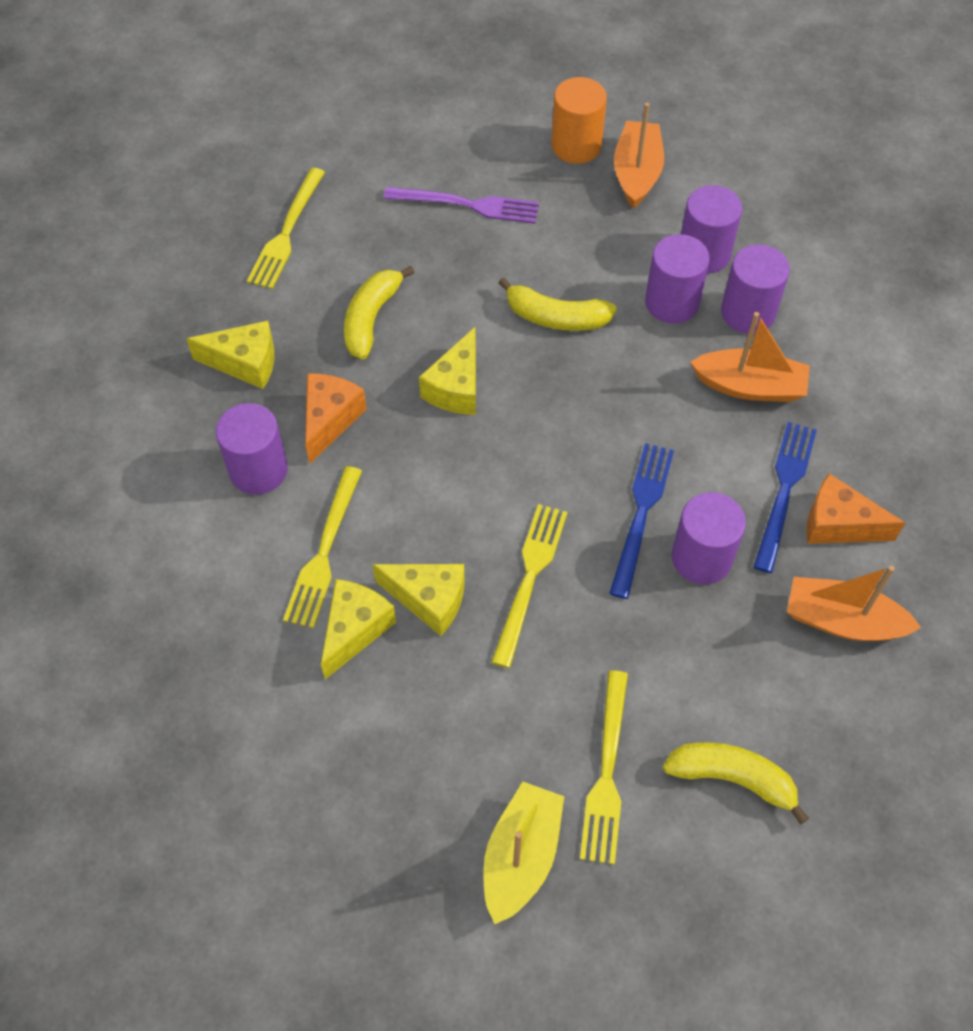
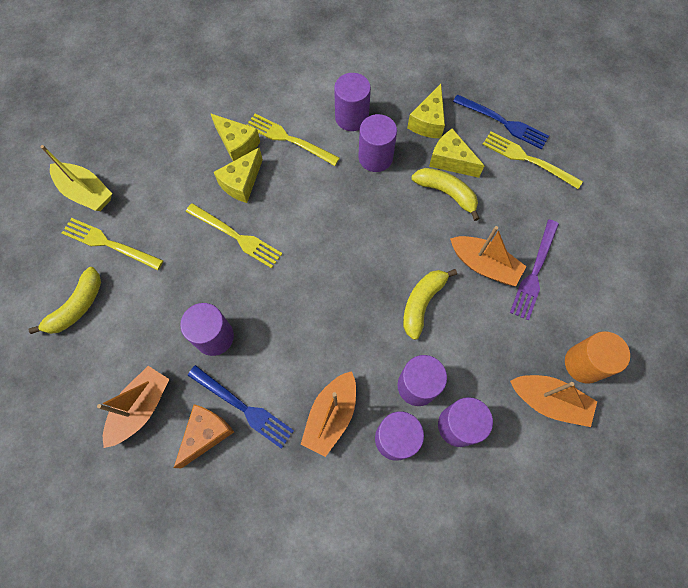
camera: 105 degrees right, 10 degrees up
(330, 420) = (375, 157): orange cheese -> purple cylinder
(456, 387) = (380, 229): yellow cheese -> yellow cheese (450, 160)
(475, 259) = (484, 265): none -> orange boat
(641, 513) = (257, 311): blue fork -> blue fork (503, 123)

